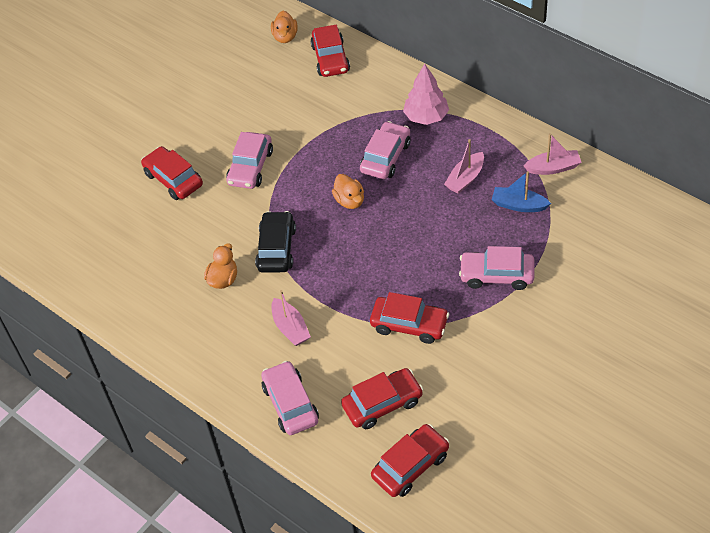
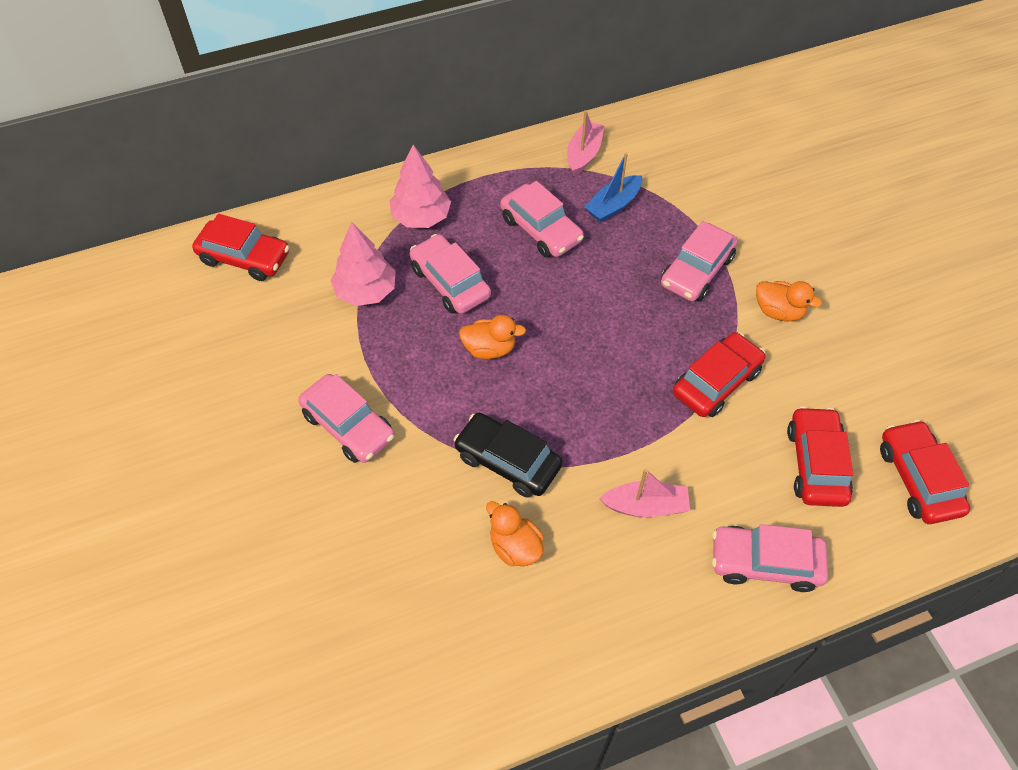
camera: 65 degrees left, 5 degrees up
(173, 179) = (292, 527): red car -> none
(285, 37) = (161, 284): orange duck -> orange duck (778, 311)
(348, 123) = (366, 291): none -> pink tree
(465, 178) = (541, 229): pink boat -> pink car

